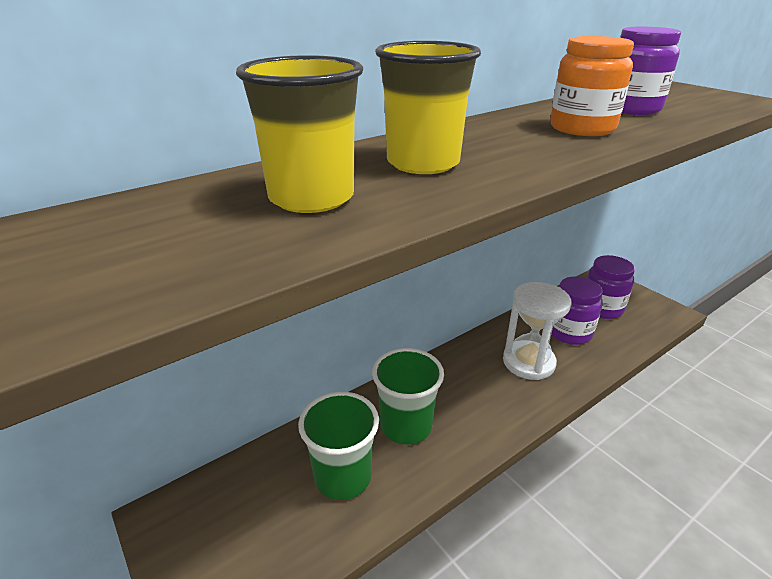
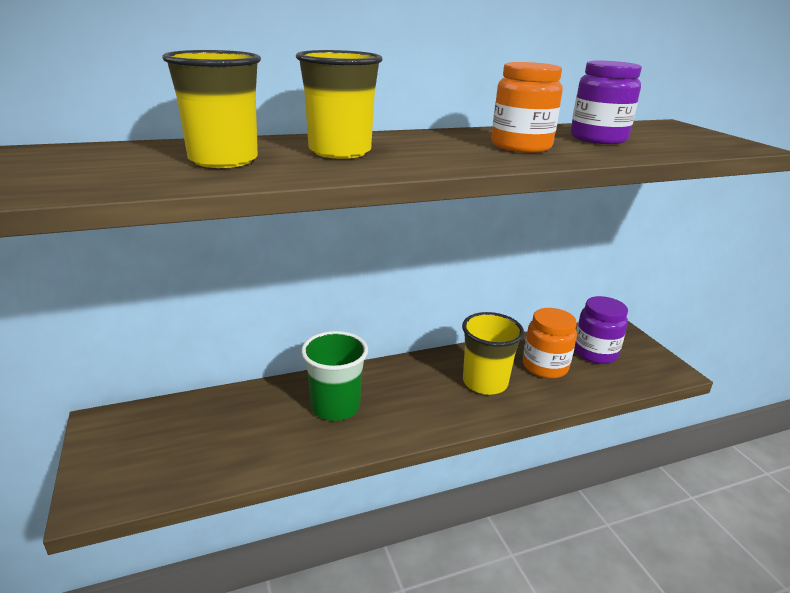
camera: 15 degrees right, 5 degrees down
(343, 476) = (258, 431): green cup -> none
(528, 362) = (485, 382): white hourglass -> yellow cup
(569, 332) = (545, 366): purple jar -> orange jar

